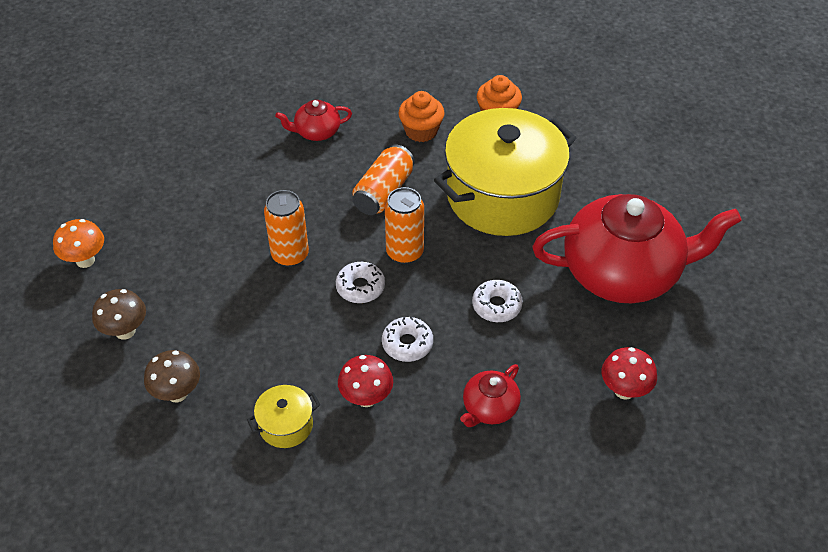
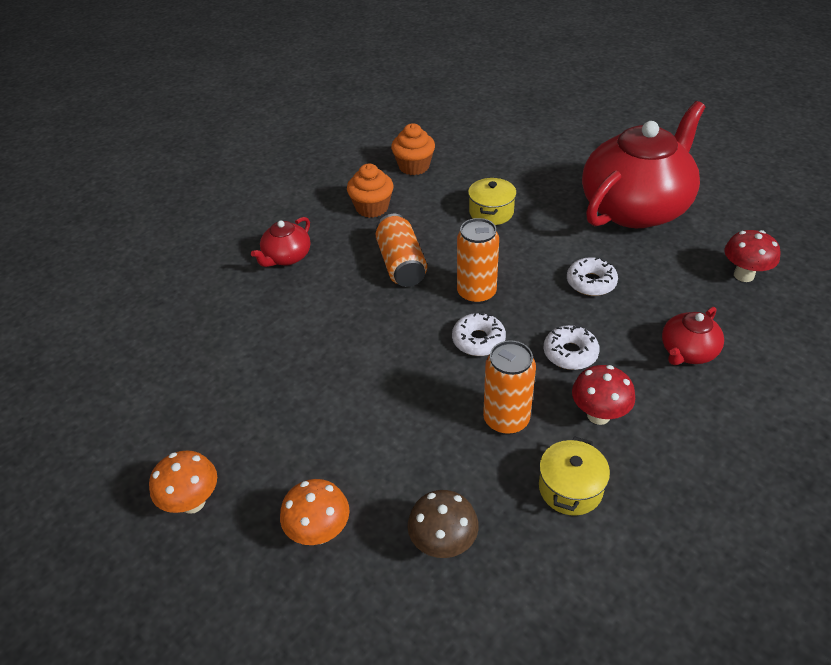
camera: 40 degrees left, 5 degrees down
(125, 331) = (319, 532): brown mushroom -> orange mushroom
(290, 255) = (389, 358): orange can -> orange can (506, 420)
(489, 408) = (687, 352): red teapot -> red teapot turned 45 degrees clockwise
(502, 196) = (491, 212): yellow pot -> yellow pot, size x0.41

